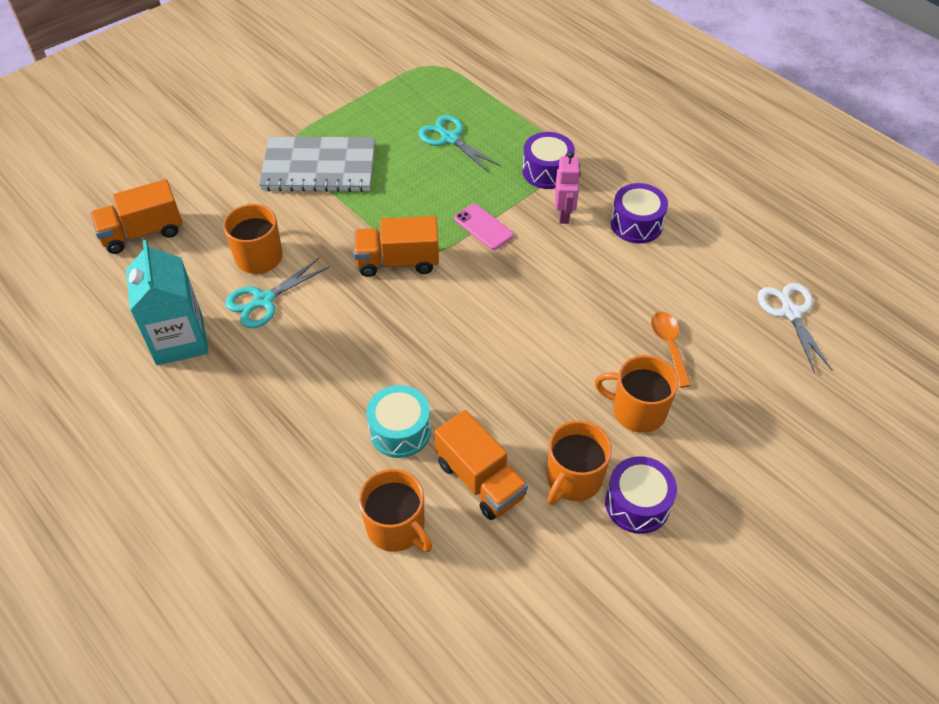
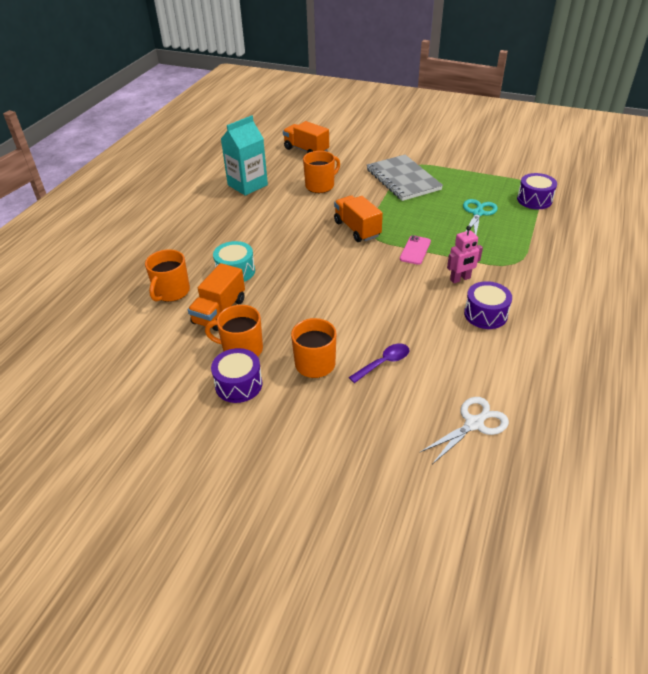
camera: 65 degrees right, 10 degrees down
(263, 301) = (291, 198): turquoise scissors -> none
(547, 171) = (492, 259): purple drum -> purple drum (534, 200)
(669, 345) = (384, 363): orange spoon -> purple spoon

